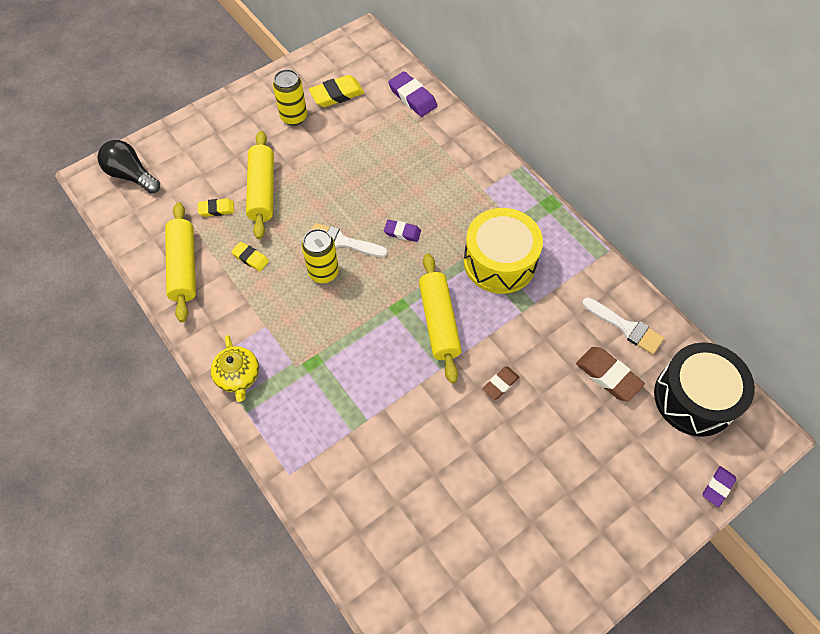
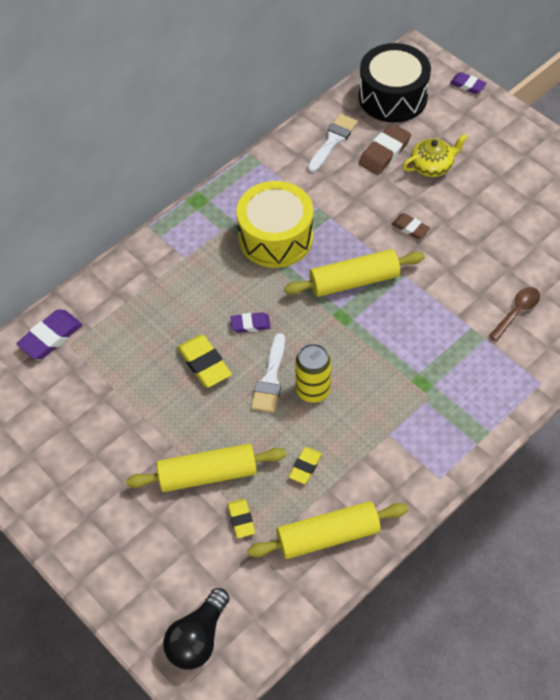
camera: 95 degrees left, 5 degrees down
(238, 376) = (452, 448): yellow teapot -> yellow teapot (432, 166)
(294, 117) = (87, 462): yellow can -> none
(337, 94) = (47, 419): yellow eraser -> yellow eraser (204, 364)
(378, 470) = (517, 312): none -> brown spoon
(402, 232) = (250, 324): purple eraser -> purple eraser turned 75 degrees clockwise

